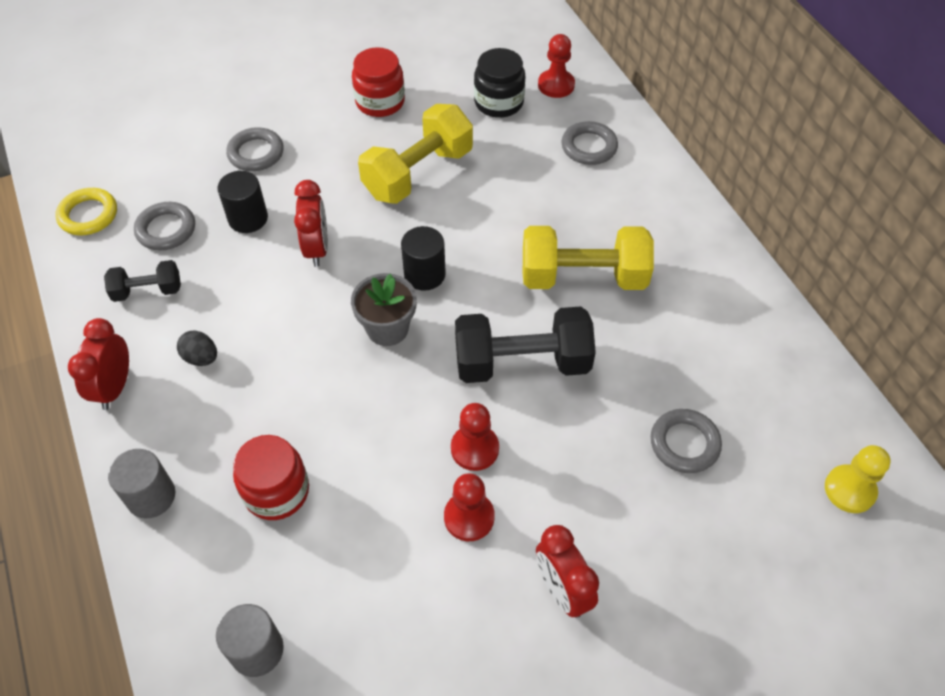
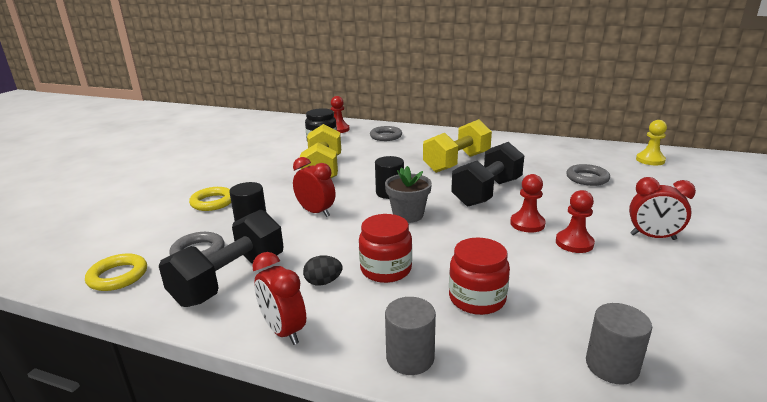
camera: 45 degrees left, 30 degrees down
(148, 291) = (230, 279): black dumbbell -> black dumbbell, size x1.87
(256, 153) = (212, 202): grey ring -> yellow ring
(380, 102) = (259, 162): red jar -> red jar (386, 269)

